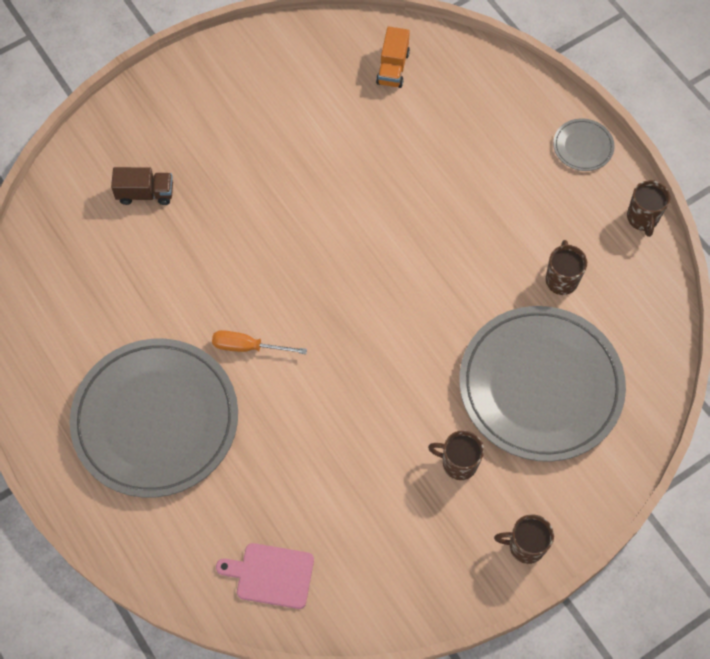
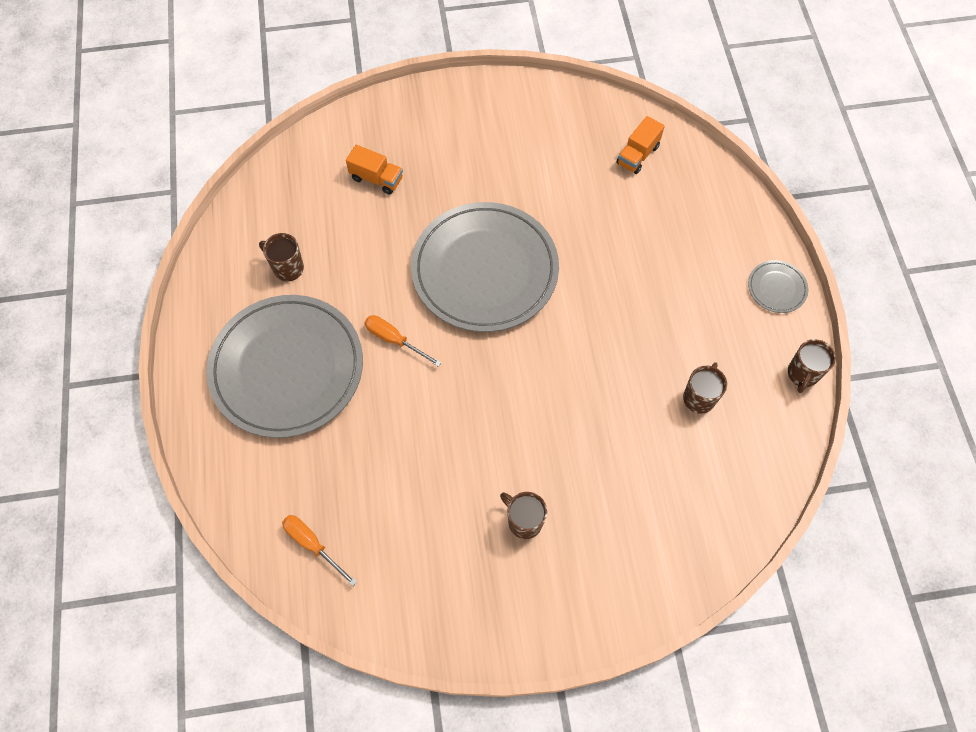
camera: 25 degrees right, 0 degrees up
(145, 193) = (376, 178): brown truck -> orange truck
(271, 575) = (312, 545): pink cutting board -> orange screwdriver
(525, 546) = (547, 624): brown mug -> brown mug (287, 268)
(540, 386) = (633, 485): grey plate -> grey plate (485, 270)

